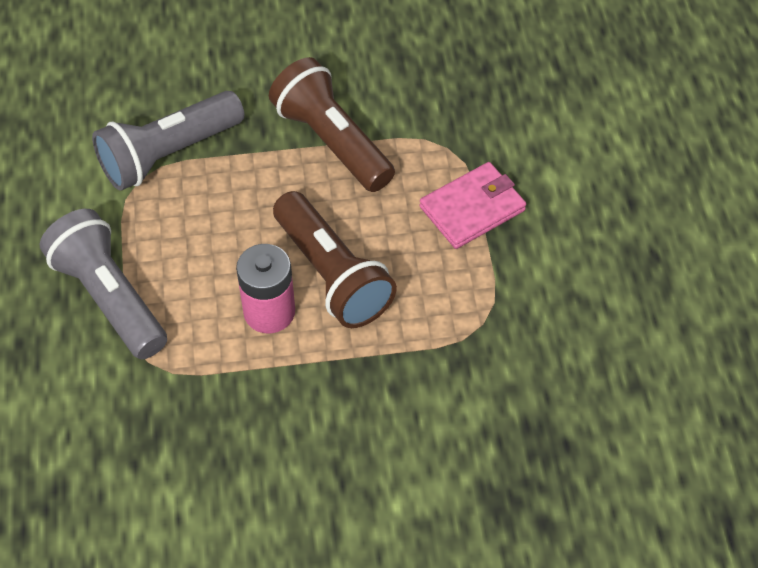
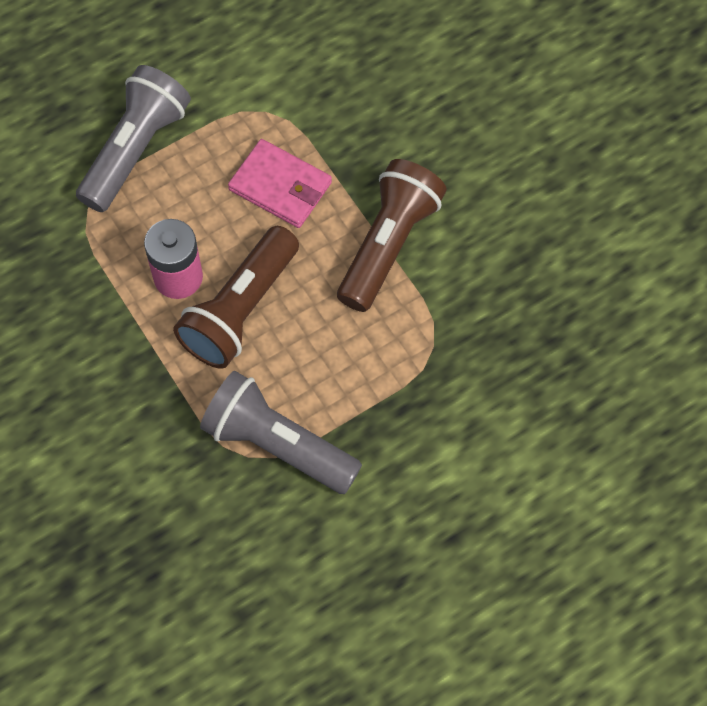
camera: 65 degrees right, 10 degrees up
(168, 154) = (305, 120): grey flashlight -> grey flashlight (278, 444)
(472, 208) = (372, 397): pink wallet -> pink wallet (280, 186)

